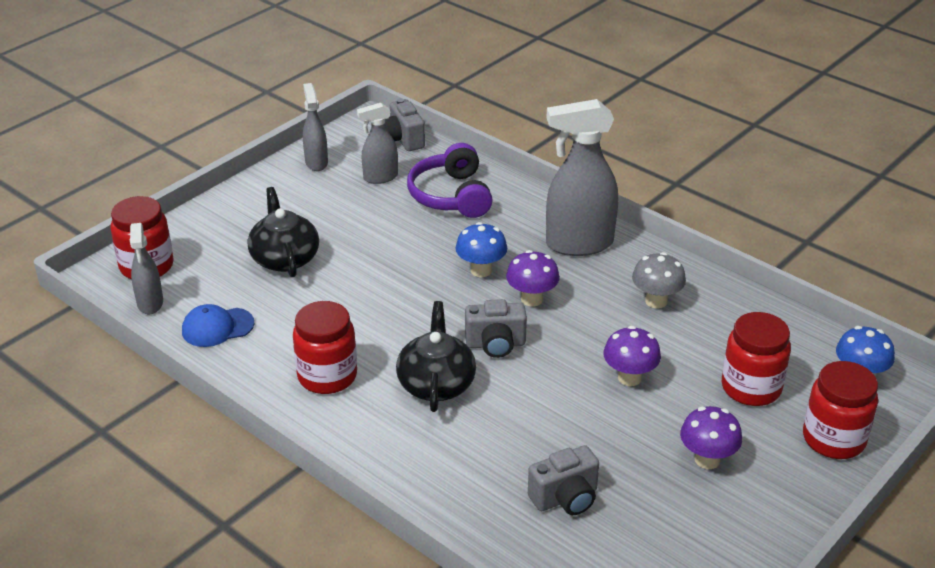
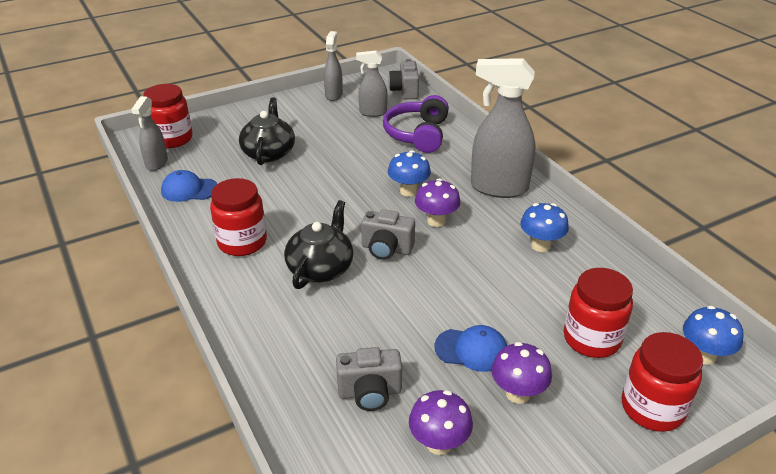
camera: 20 degrees right, 0 degrees up
(629, 378) = (484, 303): purple mushroom -> purple mushroom (439, 443)
(642, 429) = (471, 350): none -> blue cap
(656, 301) = (540, 245): grey mushroom -> blue mushroom

